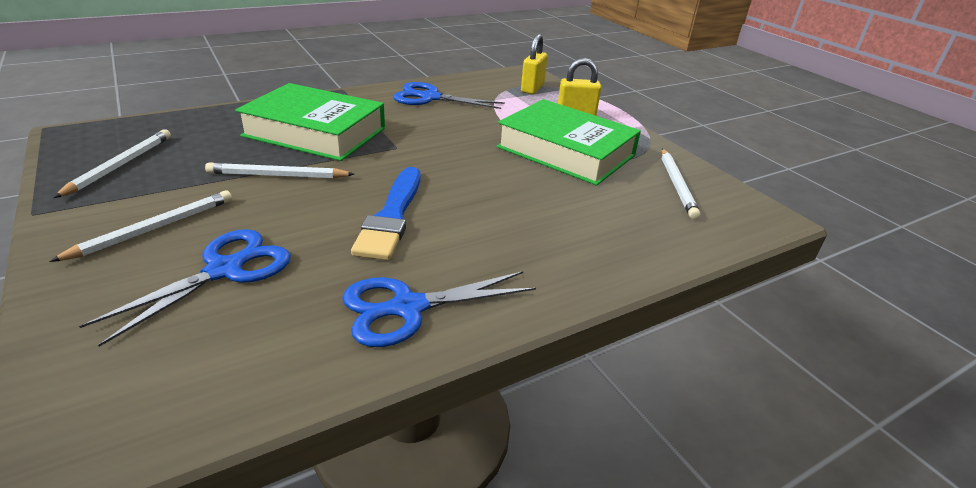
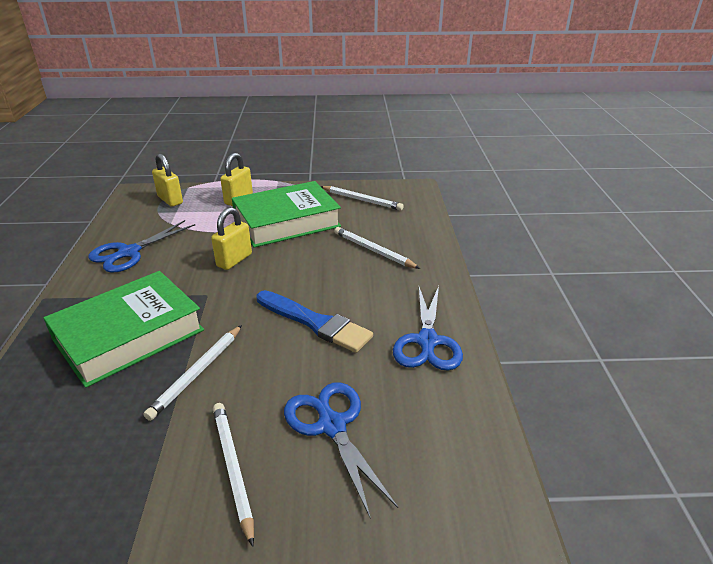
camera: 60 degrees left, 0 degrees up
(120, 165) = (63, 494): white pencil -> white pencil (373, 250)
(464, 144) = (234, 260): none -> yellow padlock

